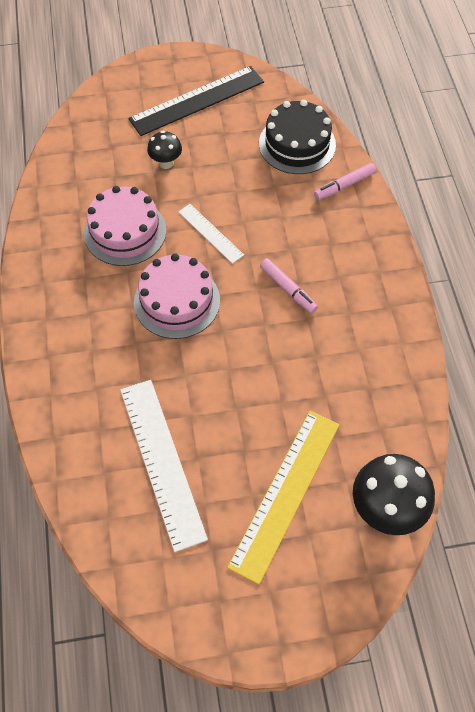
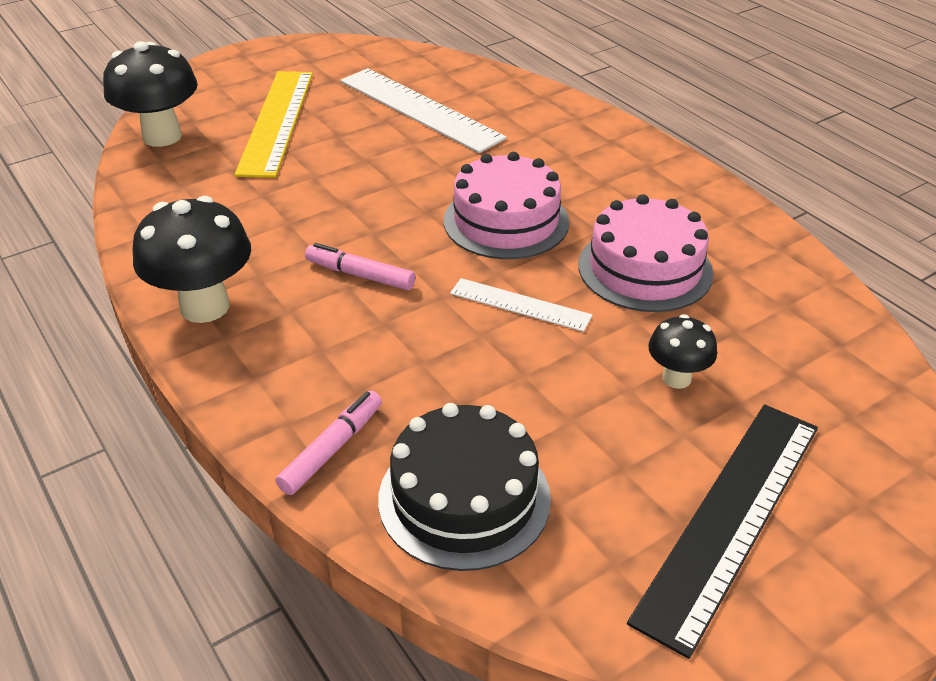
camera: 155 degrees right, 20 degrees down
(386, 298) = (205, 307): none -> black mushroom

